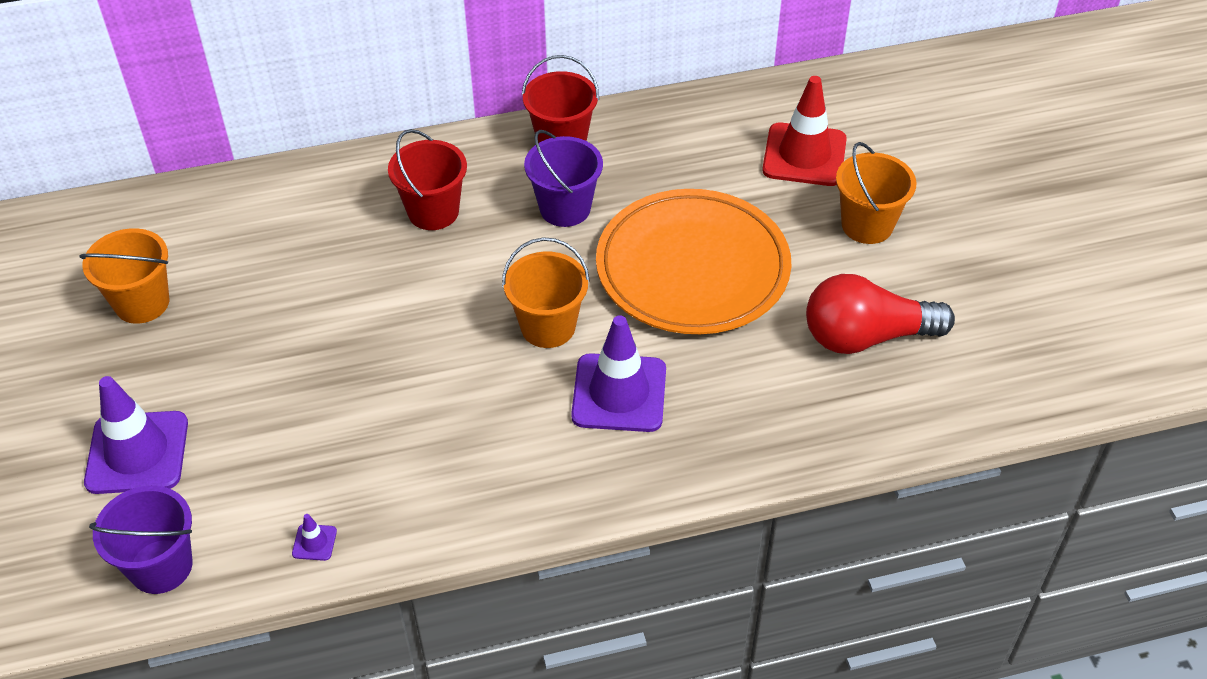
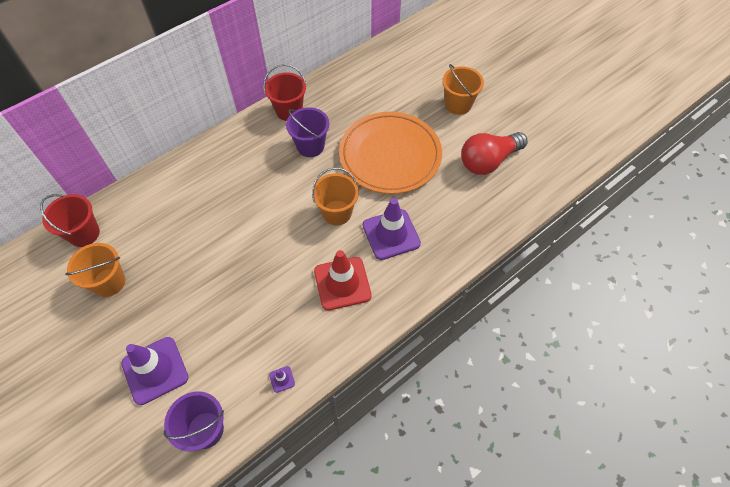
camera: 25 degrees left, 10 degrees up
(433, 212) = (243, 172): red bucket -> red bucket (84, 233)
(804, 155) = (410, 79): red traffic cone -> red traffic cone (342, 283)

